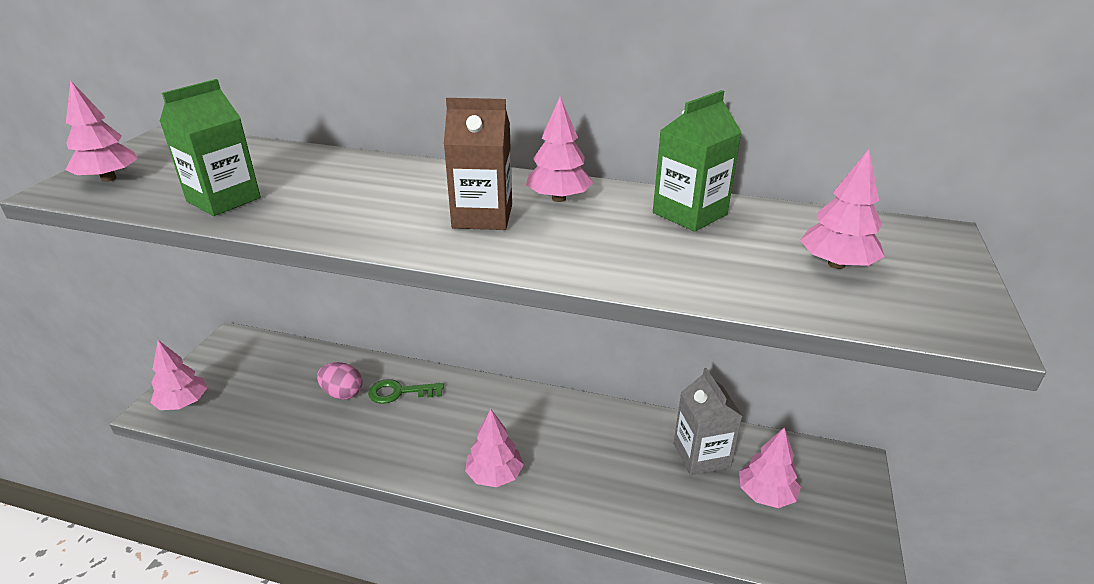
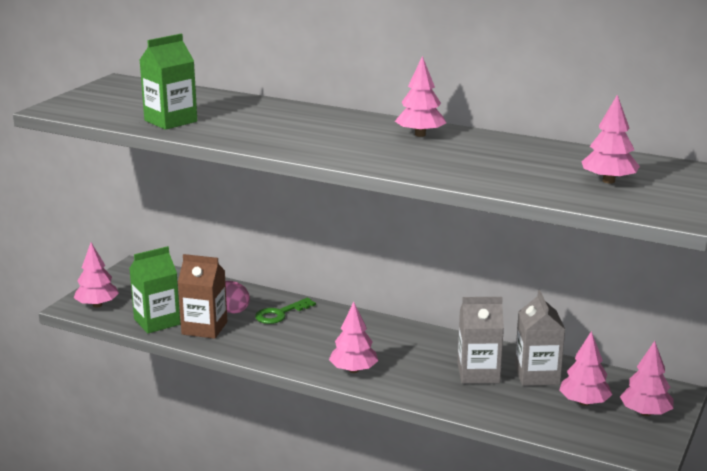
camera: 10 degrees right, 10 degrees down
(109, 178) = (85, 104): pink tree -> pink tree (645, 413)
(400, 392) = (280, 314): green key -> green key turned 45 degrees counterclockwise
(482, 216) = (359, 141): brown carton -> brown carton (204, 328)
(637, 461) = (478, 373): none -> grey carton
(689, 214) = (517, 149): green carton -> green carton (157, 322)

